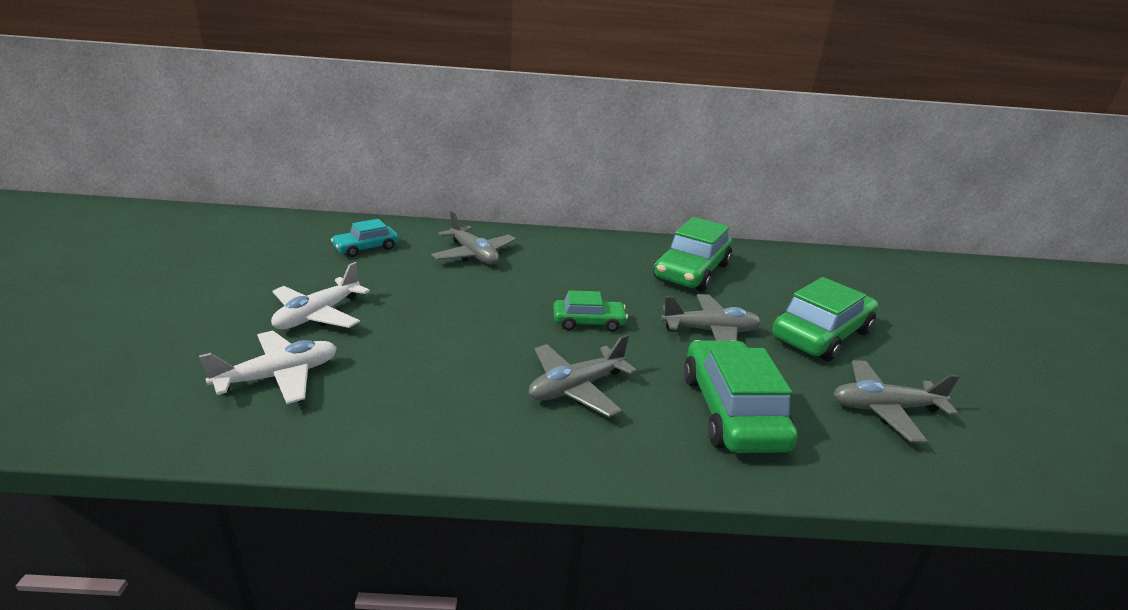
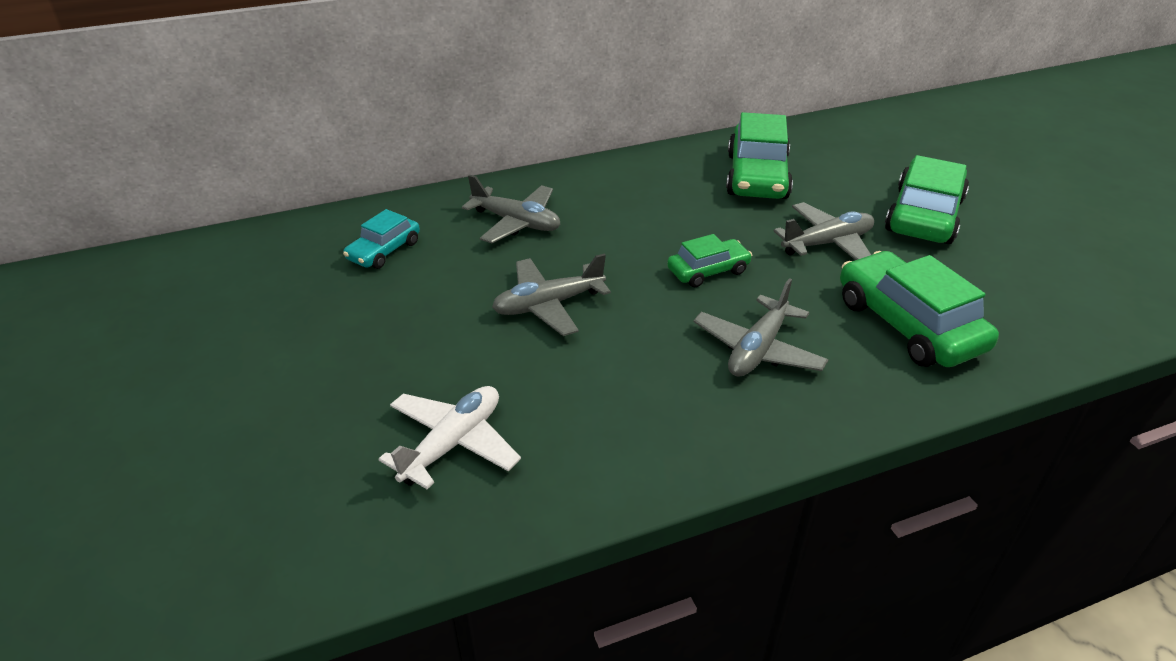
camera: 20 degrees left, 10 degrees up
(318, 315) = (418, 356): white plane -> none
(884, 408) = (1024, 278): grey plane -> grey plane (548, 305)

